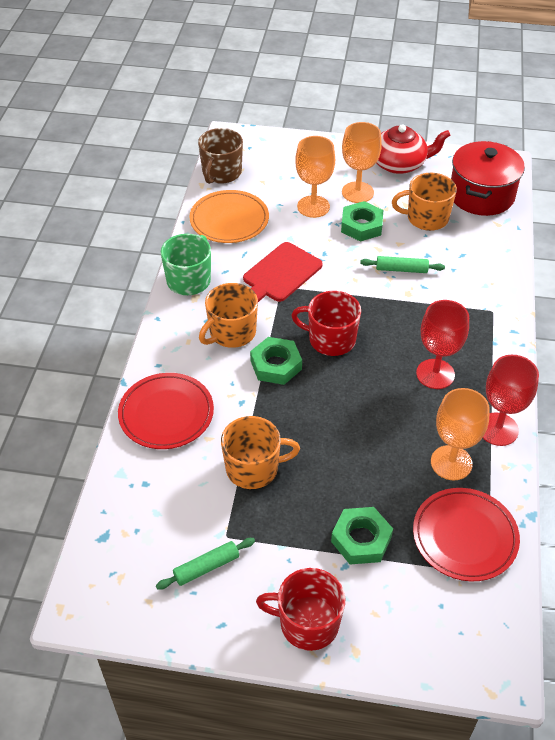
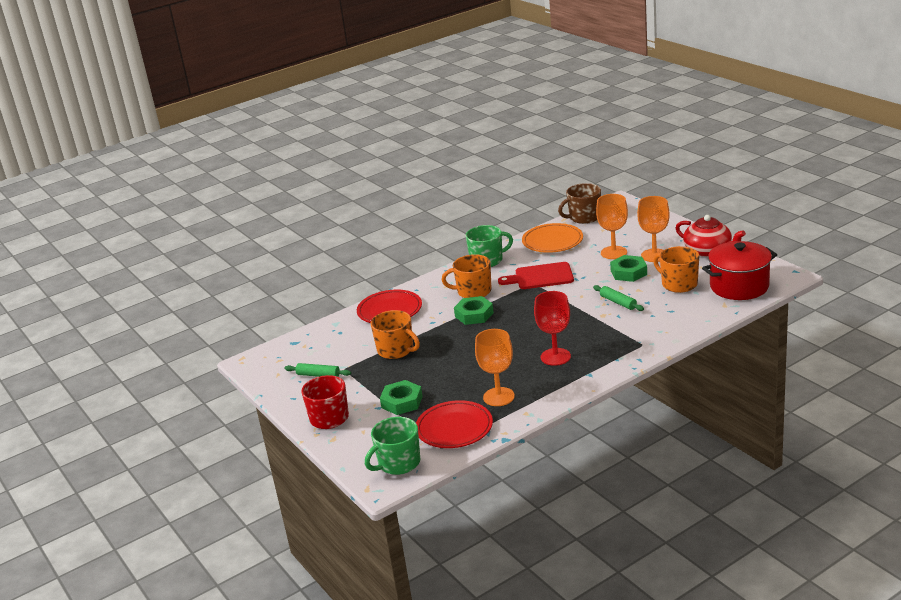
camera: 50 degrees right, 20 degrees down
(330, 339) = (521, 316): red mug -> none
(474, 630) = (398, 463): none -> green mug
(498, 429) = (550, 396): red goblet -> none

